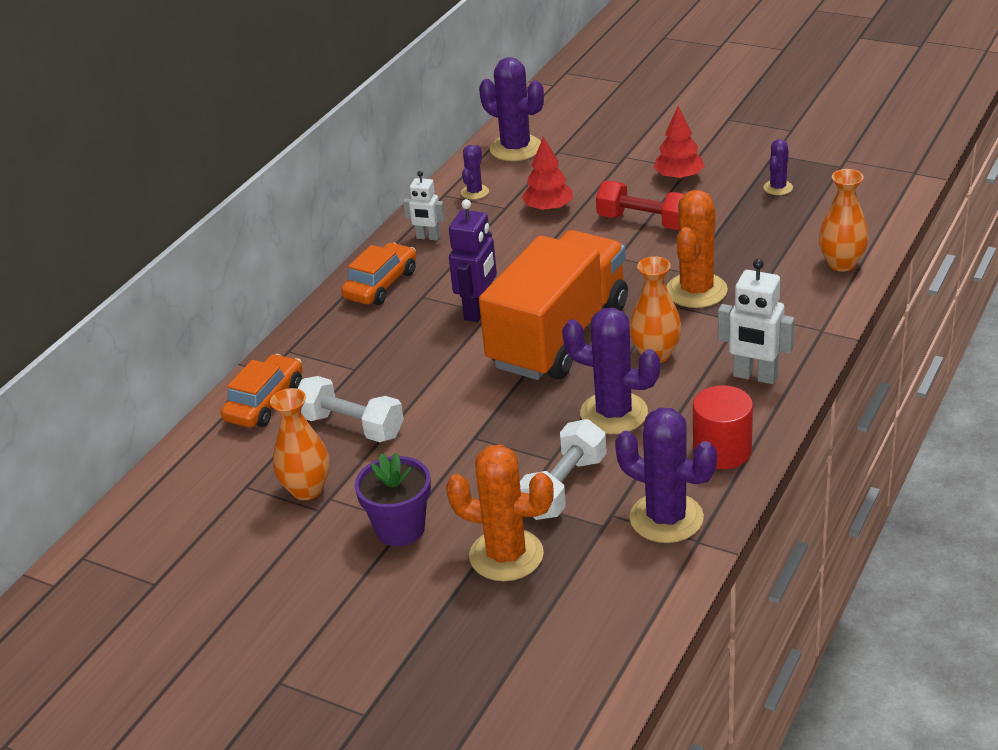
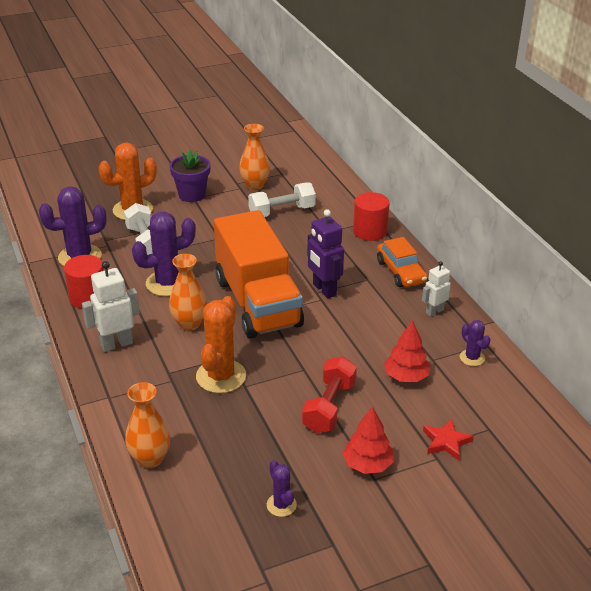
camera: 125 degrees right, 0 degrees up
(265, 402) = (338, 199): orange car -> none
(319, 341) = (370, 231): none -> red cylinder
(516, 148) = (519, 411): purple cactus -> none
(600, 160) = (446, 442): none -> red star
(644, 222) = (329, 407): red dumbbell -> red dumbbell turned 45 degrees counterclockwise
(696, 291) = (221, 376): orange cactus -> orange cactus turned 45 degrees clockwise

